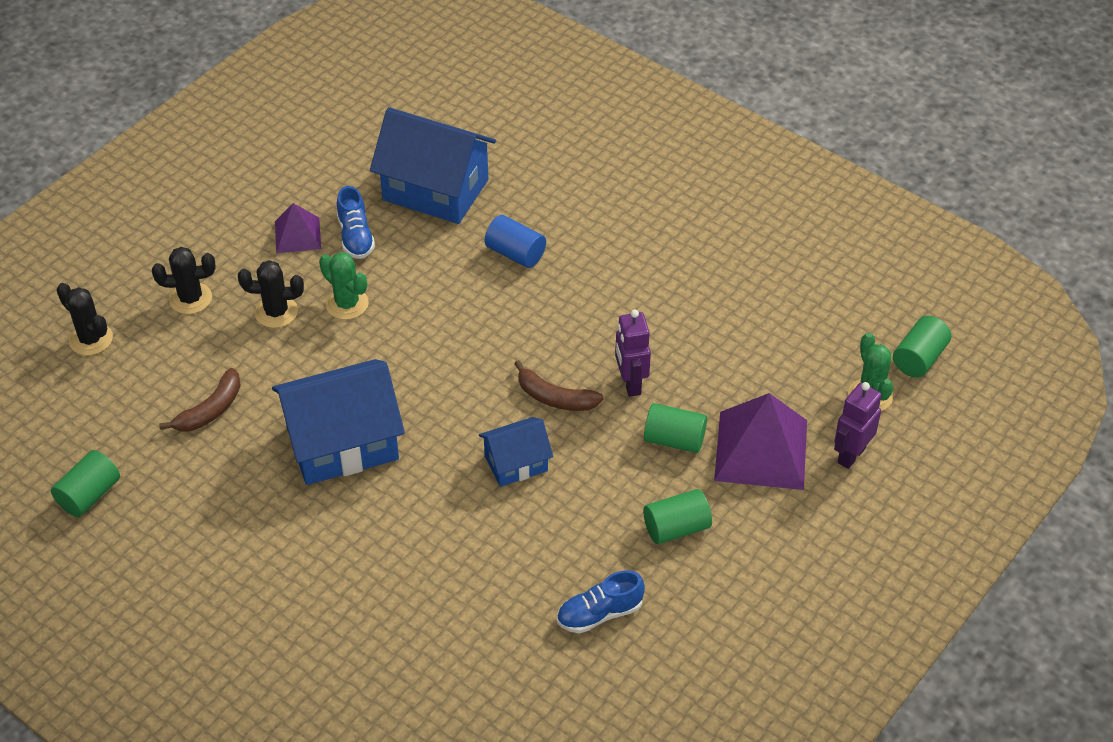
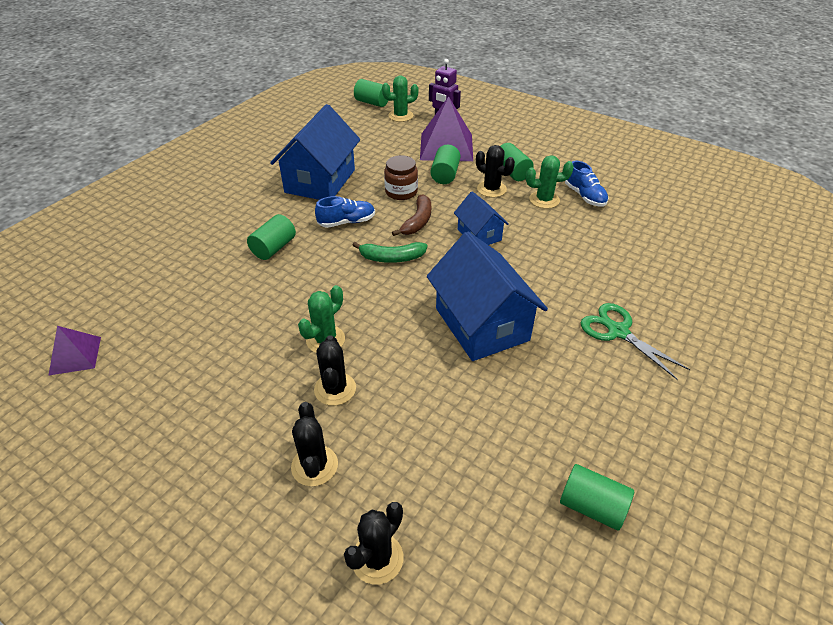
camera: 95 degrees left, 5 degrees down
(210, 410) = (463, 421): brown banana -> none
(297, 235) = (230, 387): purple pyramid -> purple pyramid (75, 355)
(301, 577) = (618, 332): none -> green scissors
(355, 237) = (240, 344): blue shoe -> blue shoe (346, 222)
(435, 190) = (189, 298): blue house -> blue house (320, 181)
(479, 366) = (392, 258): none -> green banana
(515, 253) = (273, 248): blue cylinder -> green cylinder
(594, 557) = (544, 200): none -> green cactus
(629, 494) = (491, 189): none -> black cactus
(630, 384) = (401, 192): purple robot -> brown jar

